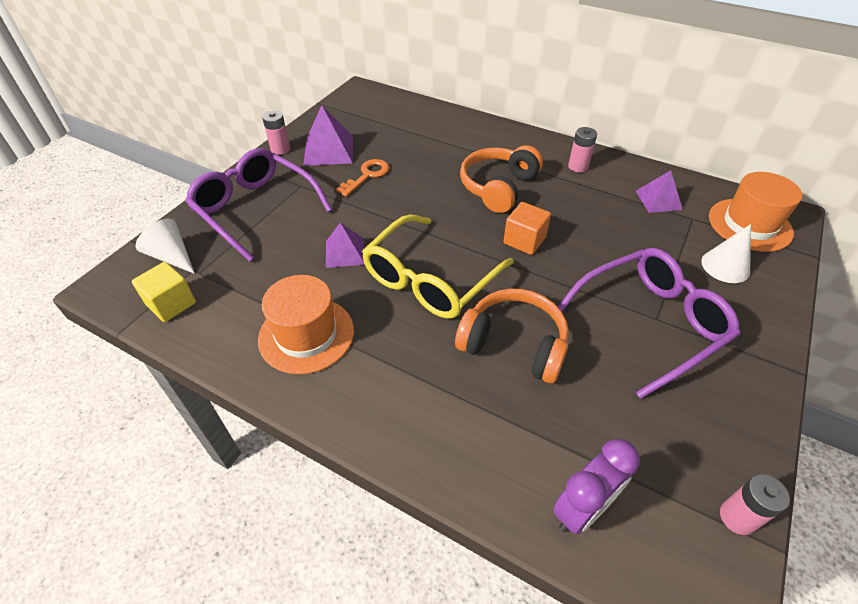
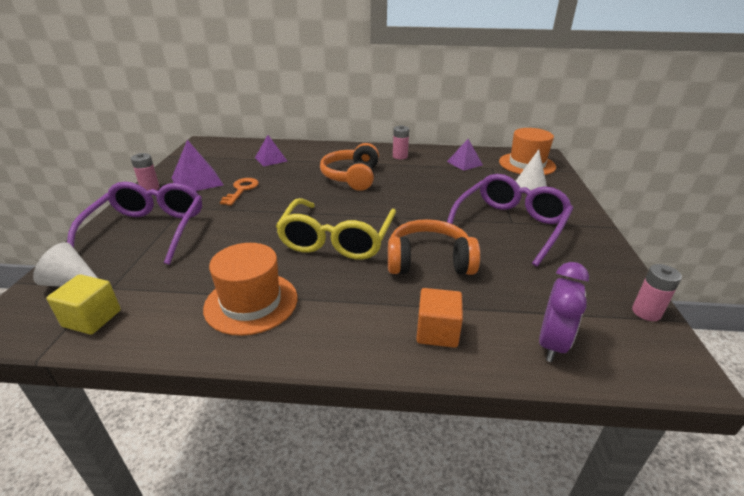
camera: 25 degrees left, 15 degrees down
(255, 209) = (148, 231): purple glasses -> purple glasses turned 75 degrees clockwise
(345, 252) = (252, 240): purple pyramid -> purple pyramid (271, 159)
(524, 240) = (392, 201): orange cube -> orange cube (437, 332)

